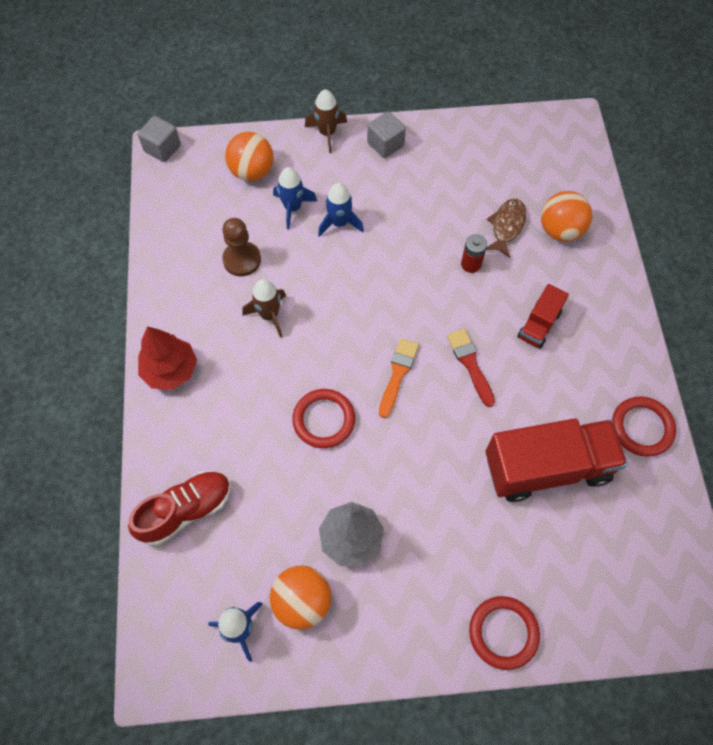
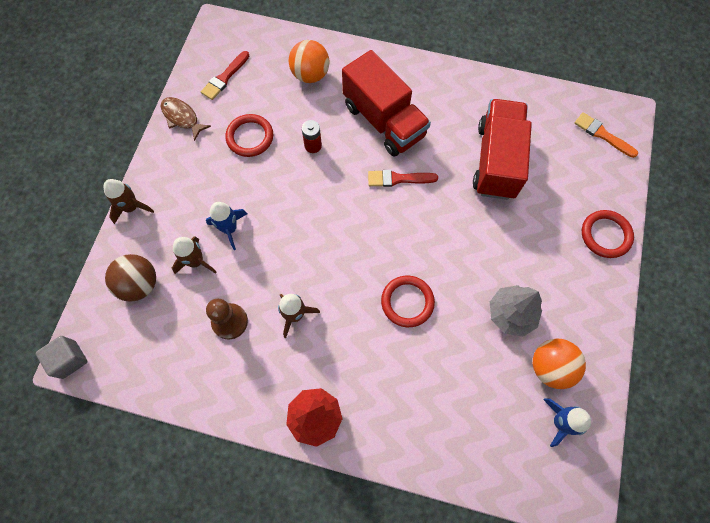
camera: 70 degrees left, 5 degrees up
(186, 510) = (450, 439): red shoe -> none
(252, 171) = (140, 284): orange ball -> brown ball
(293, 208) = (196, 261): blue rocket -> brown rocket
(385, 144) = (168, 165): grey cube -> none
(398, 374) = (387, 233): orange brush -> orange brush (602, 134)
(506, 226) = (290, 108): brown fish -> brown fish (182, 117)
(512, 152) = (224, 78): none -> red brush
(539, 325) = (384, 121): red truck -> red truck, size x1.99
(642, 427) = (486, 91): red ring -> red ring (250, 137)

